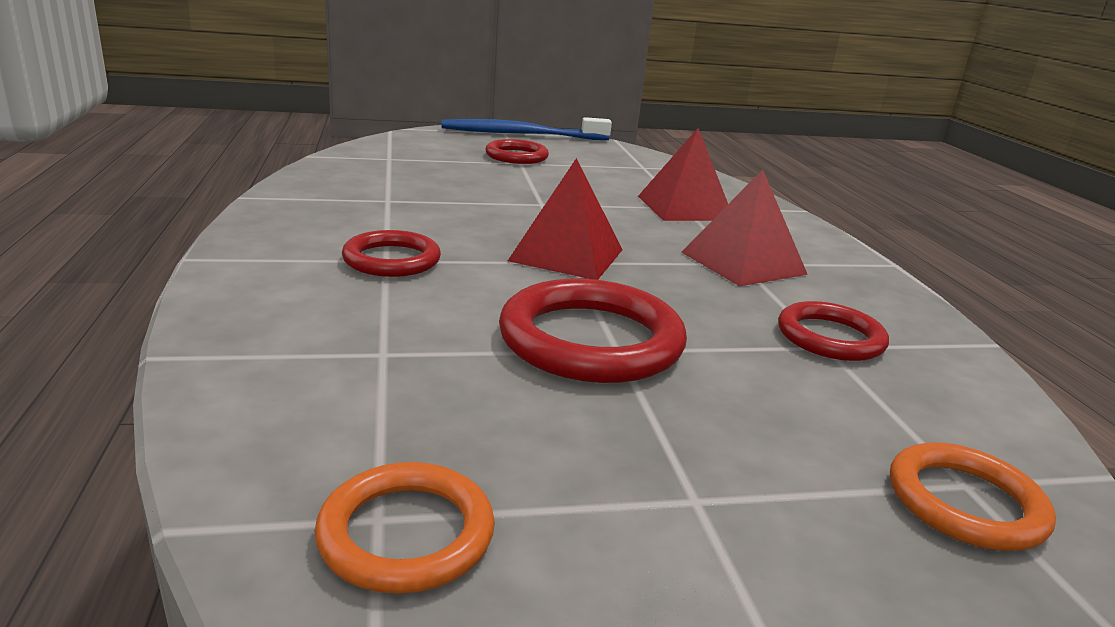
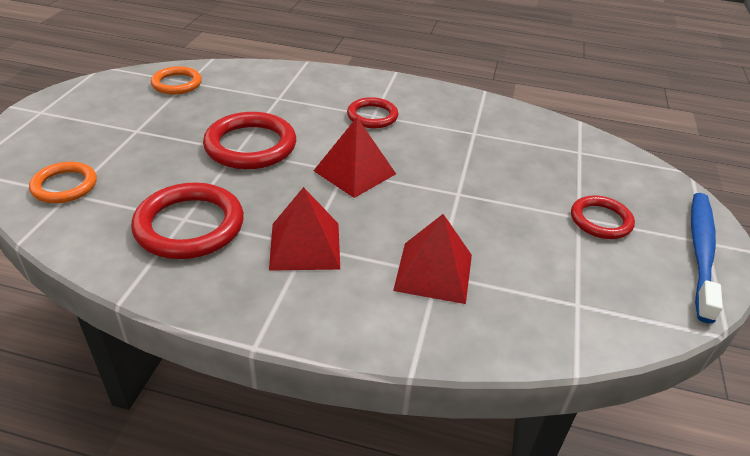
camera: 115 degrees right, 15 degrees up
(830, 337) = (189, 226): red ring -> red ring, size x1.63

